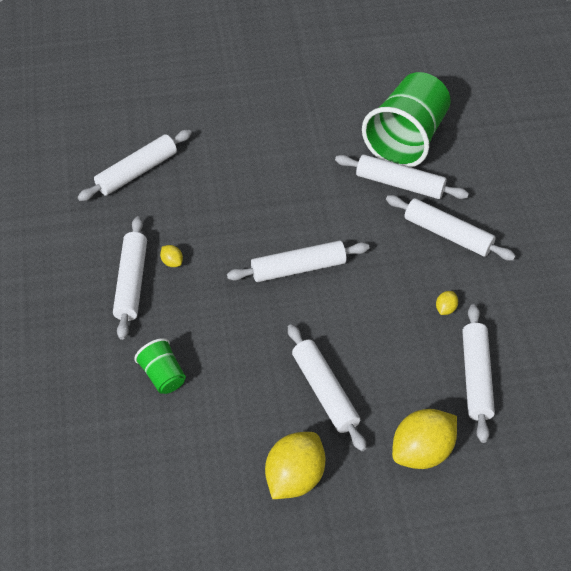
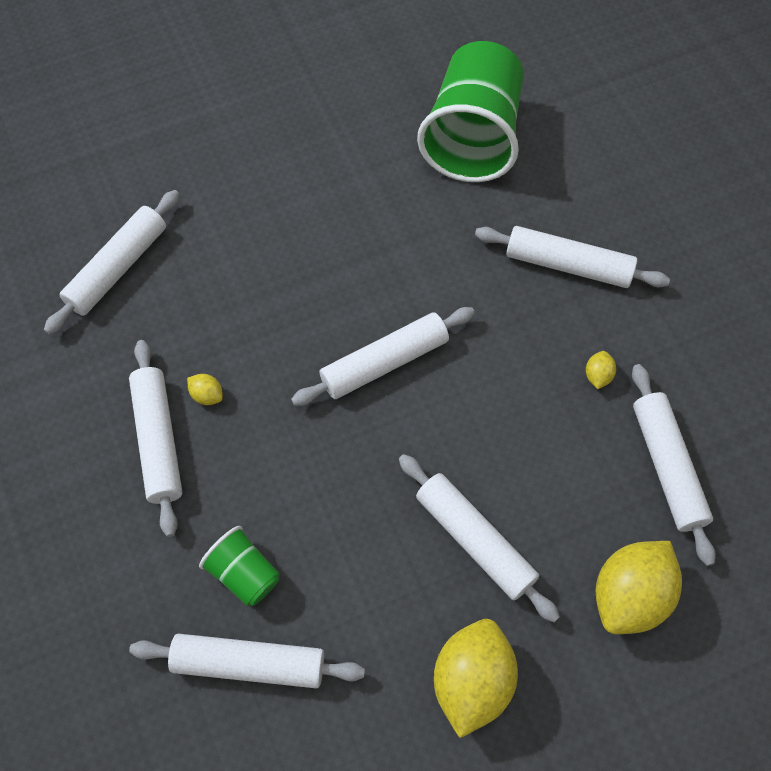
camera: 15 degrees left, 10 degrees up
(400, 184) = (483, 205): white rolling pin -> white rolling pin (249, 664)

